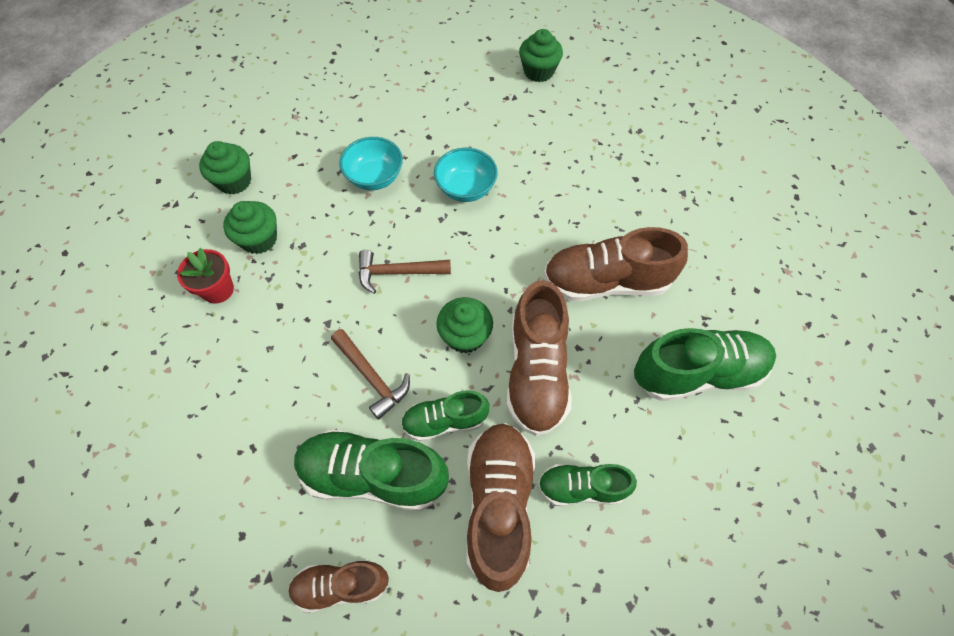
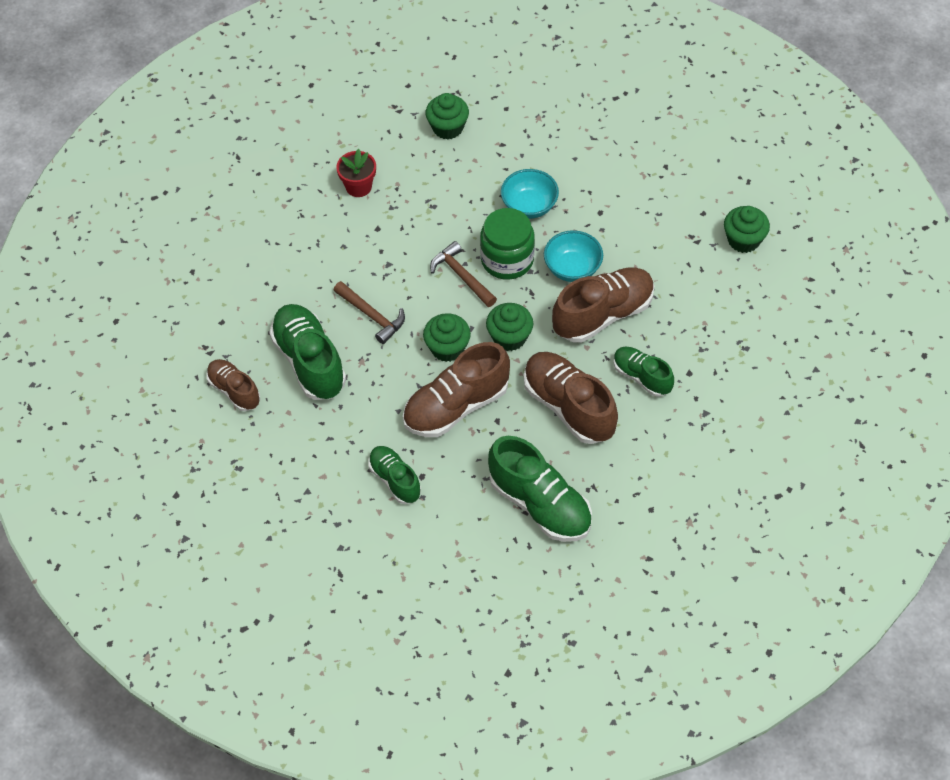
camera: 55 degrees right, 5 degrees down
(259, 239) = (415, 179): green cupcake -> green cupcake (509, 337)
(371, 377) = (372, 316): brown hammer -> brown hammer turned 60 degrees counterclockwise
(413, 227) = (507, 259): none -> green jar
(444, 421) = (376, 376): green shoe -> green shoe (641, 377)
(498, 505) = (346, 440): brown shoe -> brown shoe (603, 314)

